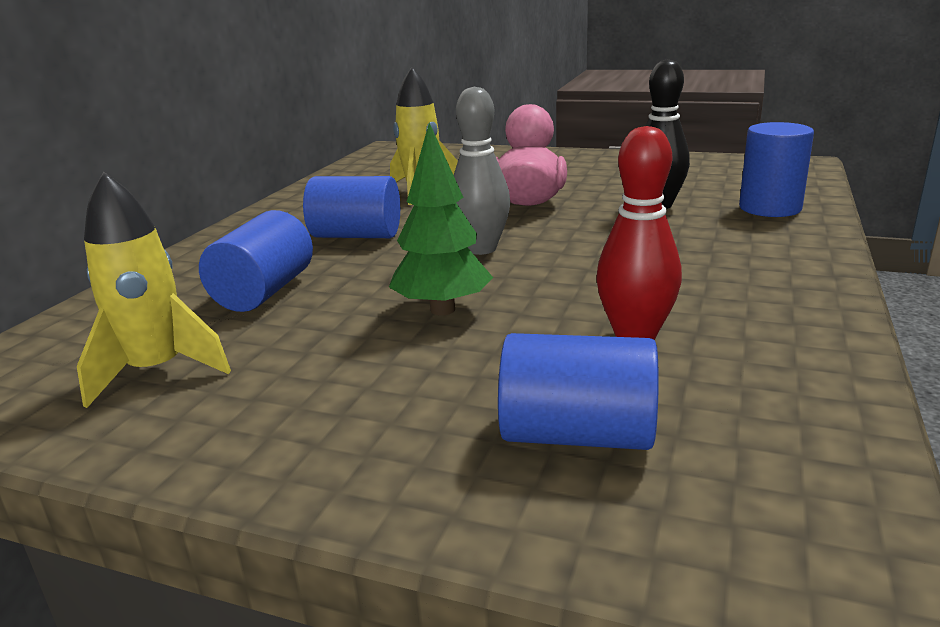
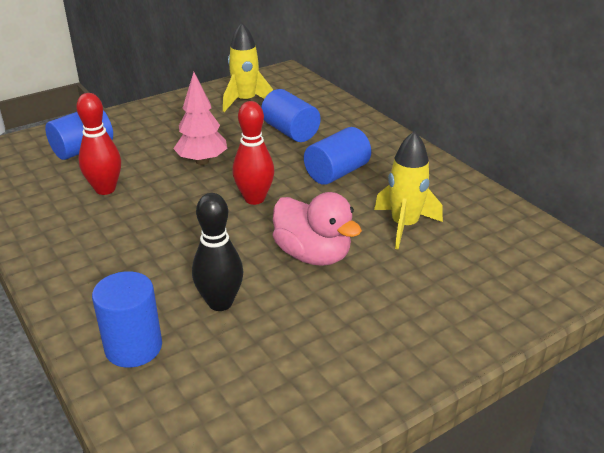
camera: 125 degrees right, 10 degrees up
(442, 309) = (202, 161): green tree -> pink tree
(481, 249) = (254, 199): grey bowling pin -> red bowling pin

